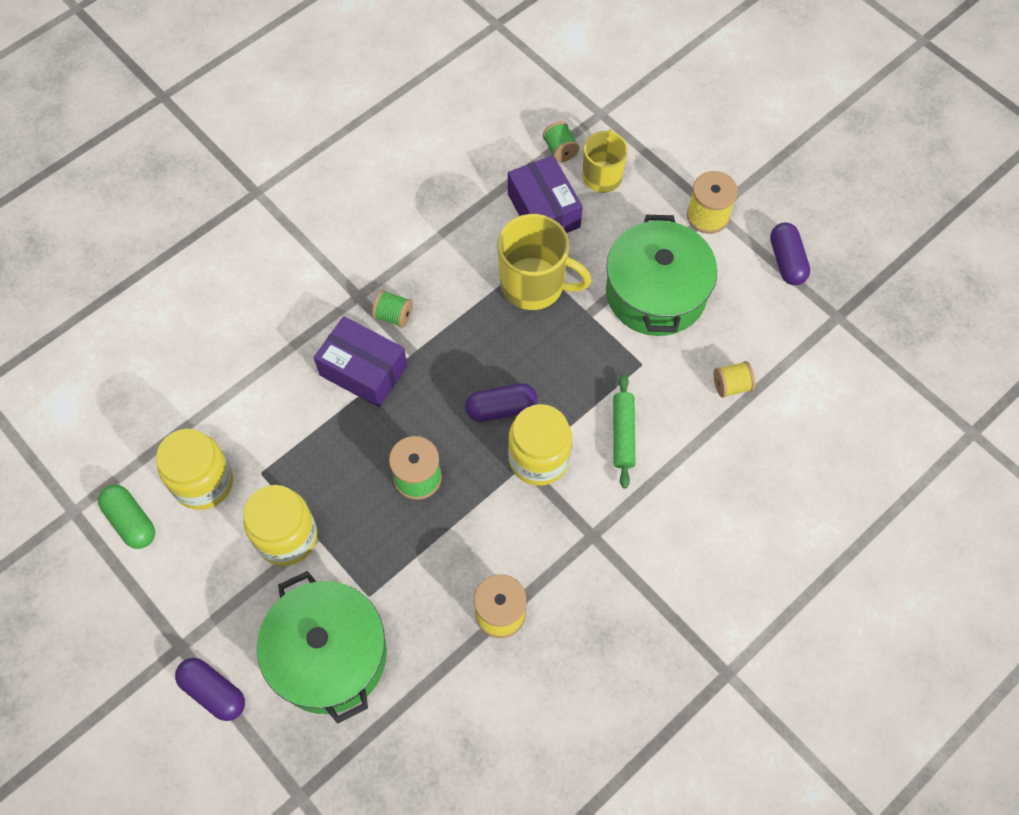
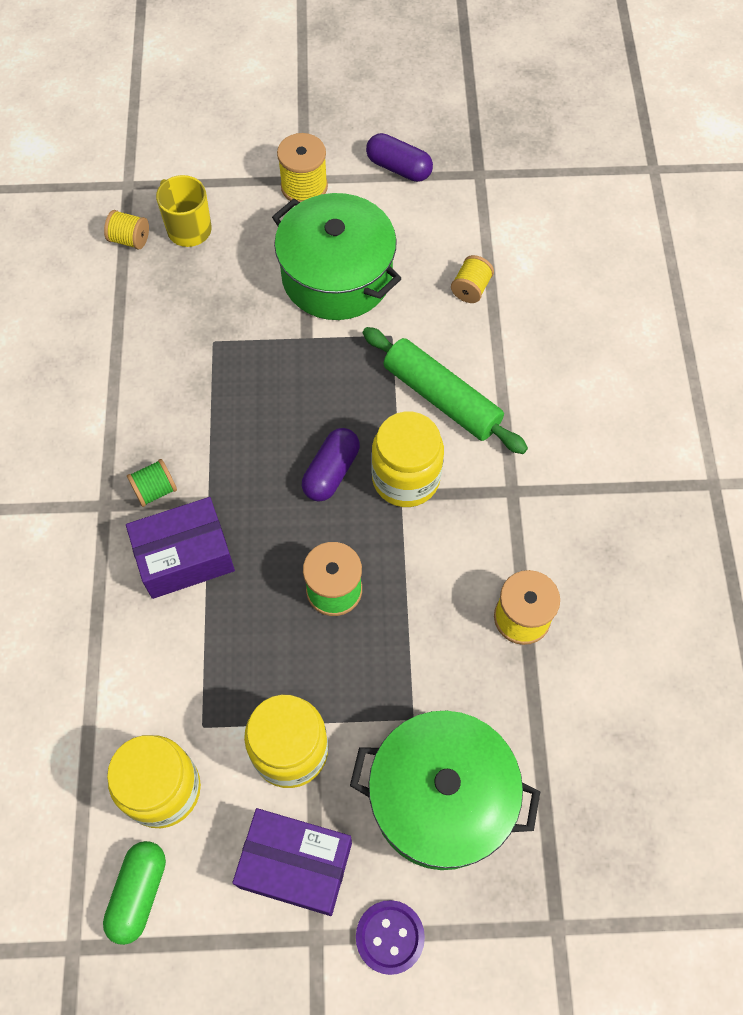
camera: 50 degrees left, 0 degrees up
(131, 521) = (139, 893): green capsule -> green capsule turned 75 degrees counterclockwise
(214, 692) = (390, 937): purple capsule -> purple button
(534, 285) = (239, 357): yellow mug -> none
(543, 210) = (175, 296): purple box -> purple box (295, 865)
(560, 150) = (130, 239): green spool -> yellow spool
(623, 434) = (442, 398): green rolling pin -> green rolling pin, size x1.55

